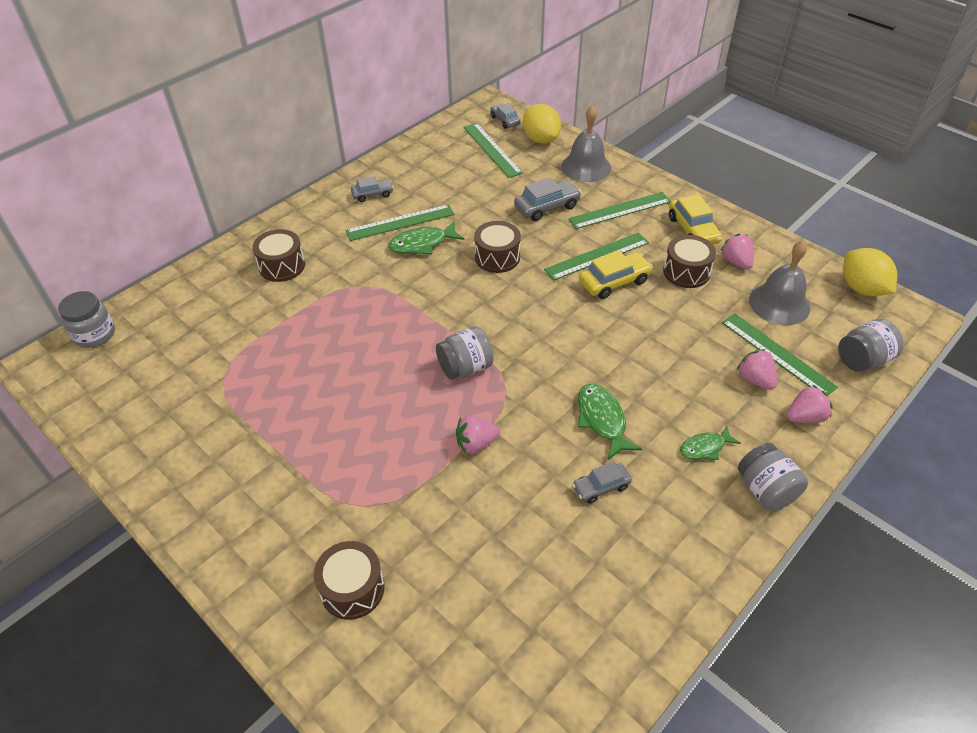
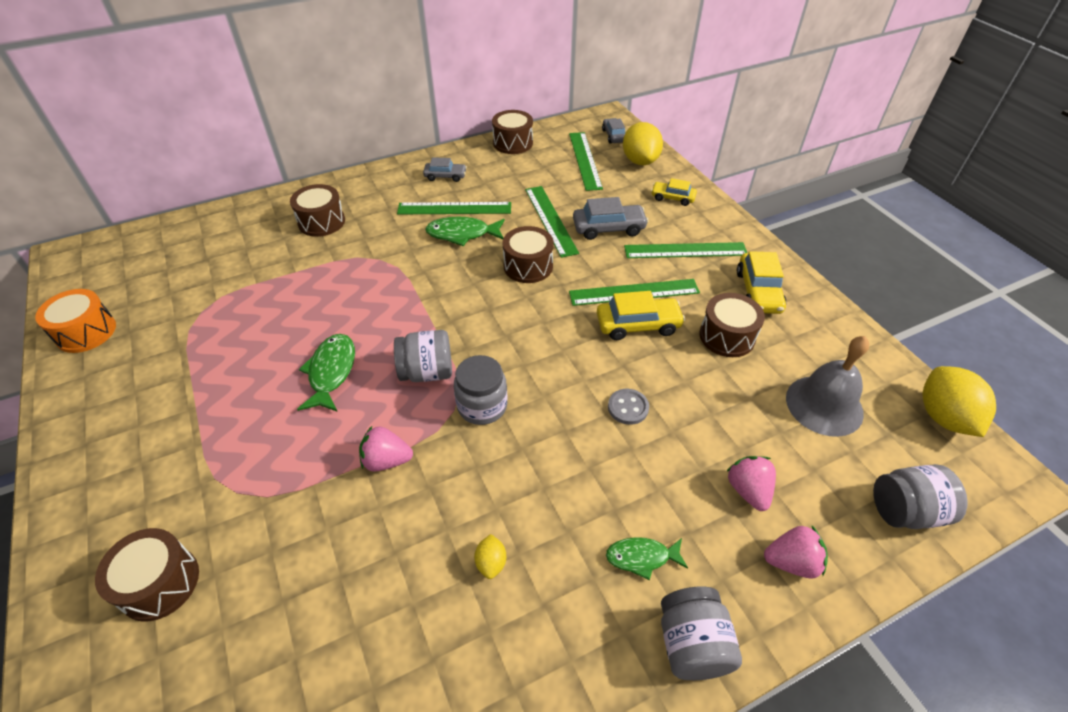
camera: 20 degrees right, 0 degrees up
(94, 334) = (126, 241): grey jar -> grey jar (482, 406)
(122, 426) = (86, 332): none -> orange drum
(416, 148) = (513, 143): none -> brown drum
(586, 167) = (672, 198): grey bell -> yellow car
(601, 487) = (491, 563): grey car -> yellow lemon
(602, 420) = (538, 479): green fish -> green fish (331, 372)
(640, 347) = (628, 407): none -> grey button
(736, 262) = (792, 341): pink strawberry -> none
(777, 354) = (792, 467): green ruler -> green ruler (550, 220)

